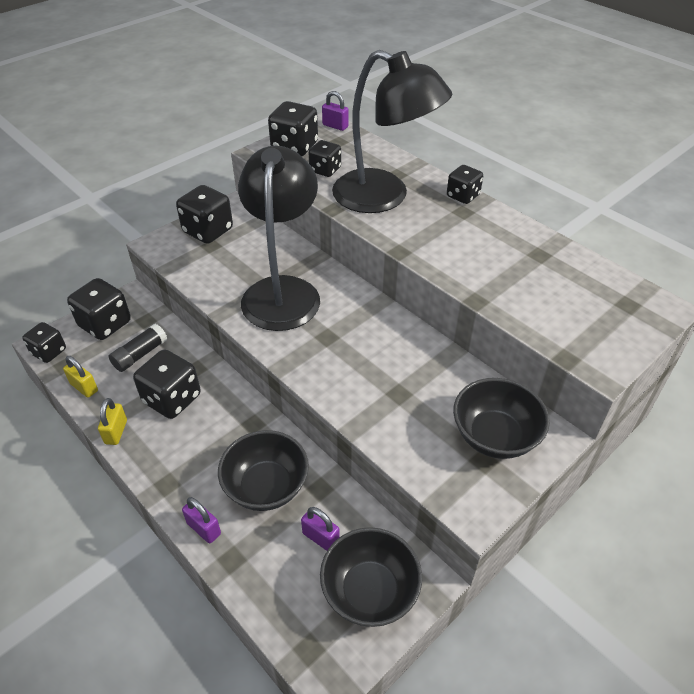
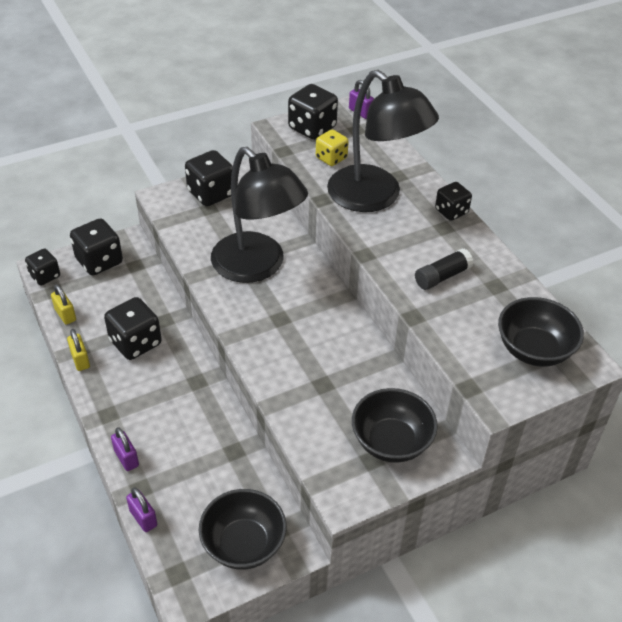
camera: 15 degrees right, 0 degrees up
(116, 432) = (80, 360): yellow padlock -> yellow padlock turned 45 degrees counterclockwise
(140, 354) = (121, 296): black glue stick -> black glue stick (442, 276)
(266, 486) = (189, 437): black bowl -> black bowl (534, 350)
(283, 291) = (257, 267): black lamp -> black lamp turned 120 degrees clockwise
(320, 538) = (219, 491): purple padlock -> purple padlock (143, 518)
(325, 170) = (331, 158): black dice -> yellow dice

